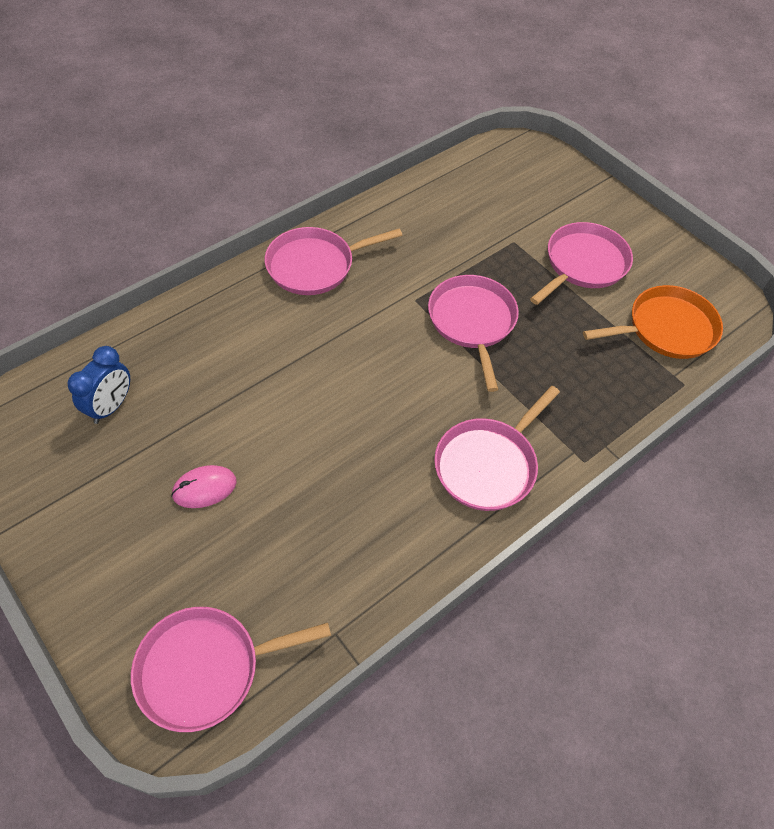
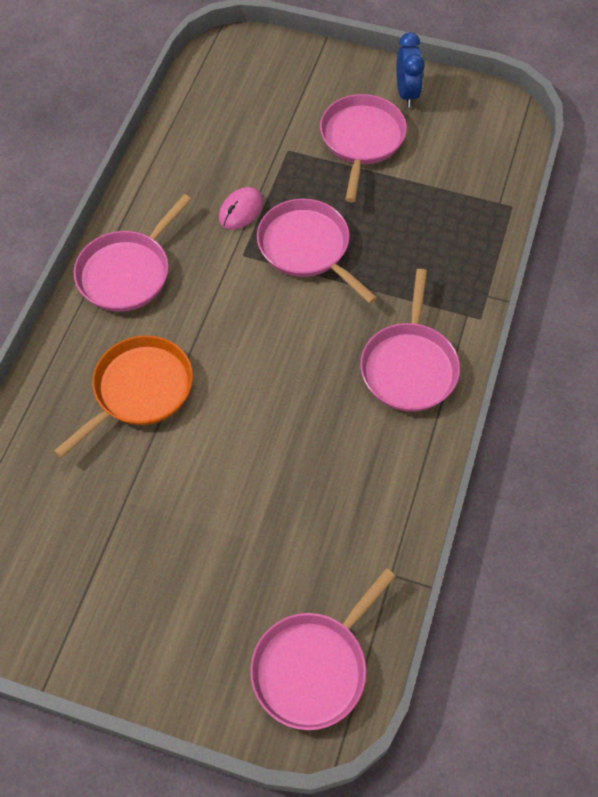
camera: 30 degrees left, 5 degrees up
(111, 406) = (49, 513): blue clock -> blue clock (406, 93)
(204, 488) = (194, 530): pink mouse -> pink mouse (240, 210)
(666, 329) = (467, 164): orange pan -> orange pan (139, 390)

